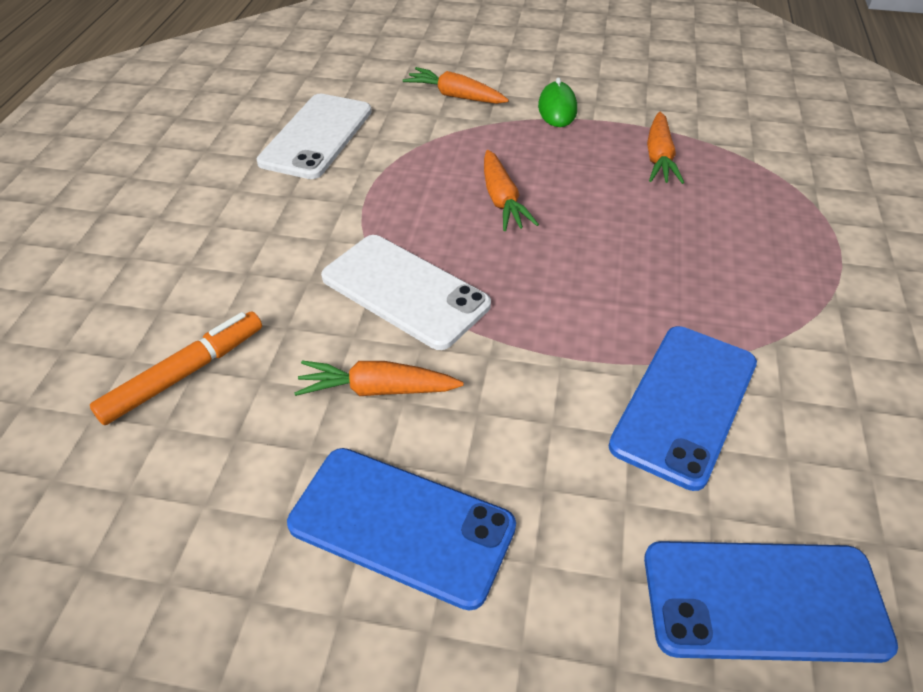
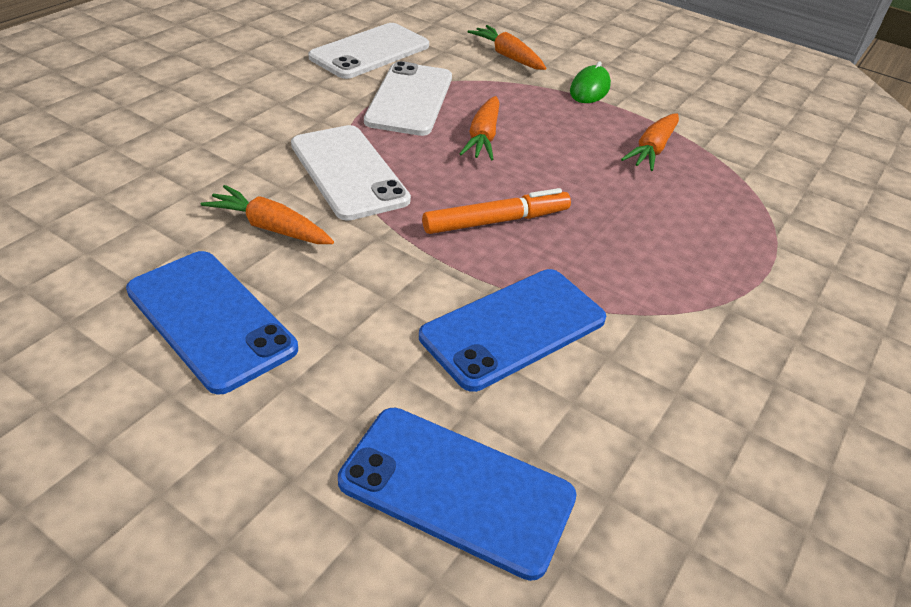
camera: 20 degrees right, 5 degrees down
(184, 374) = (141, 169): orange marker -> orange marker (496, 221)
(399, 180) = (410, 99): none -> white phone

